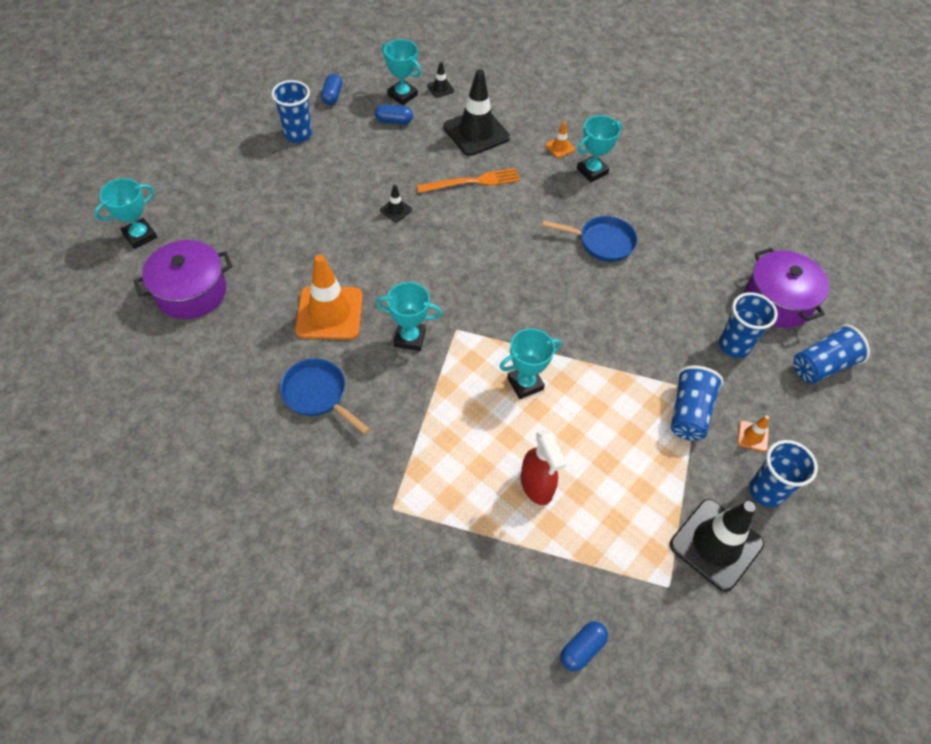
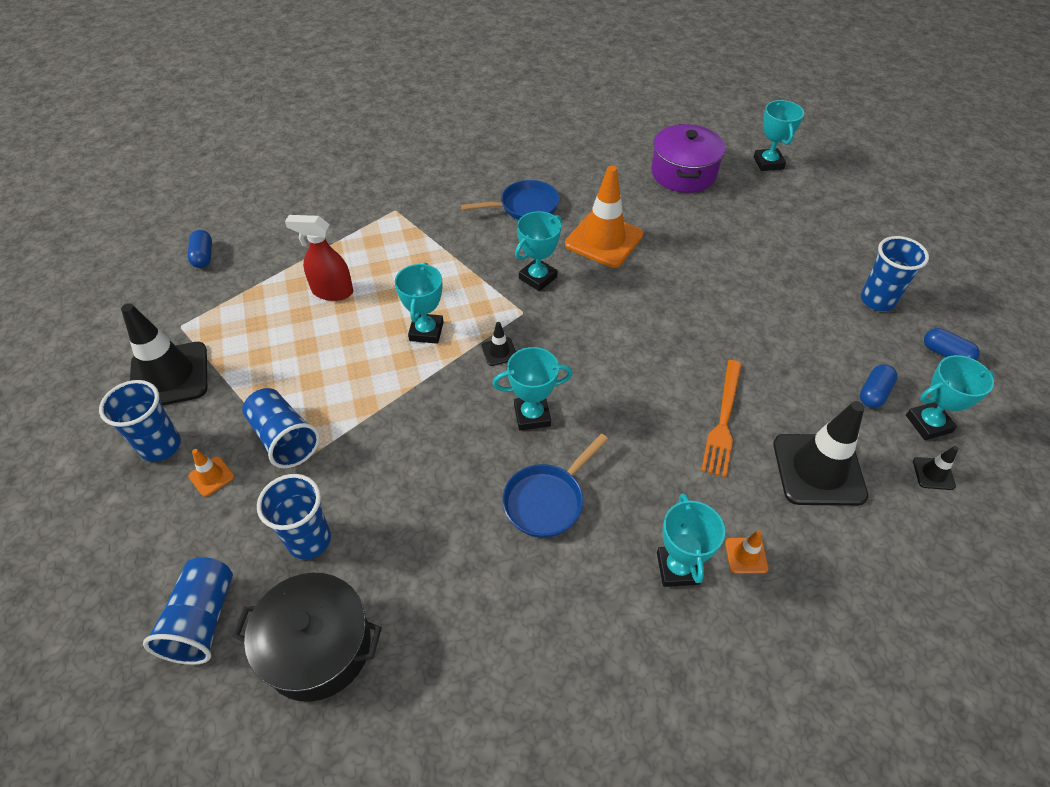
camera: 125 degrees right, 5 degrees down
(396, 210) = (711, 333): black traffic cone -> black traffic cone (499, 351)
(548, 278) = (532, 415): none -> turquoise trophy
(777, 301) = (317, 647): purple pot -> black pot

